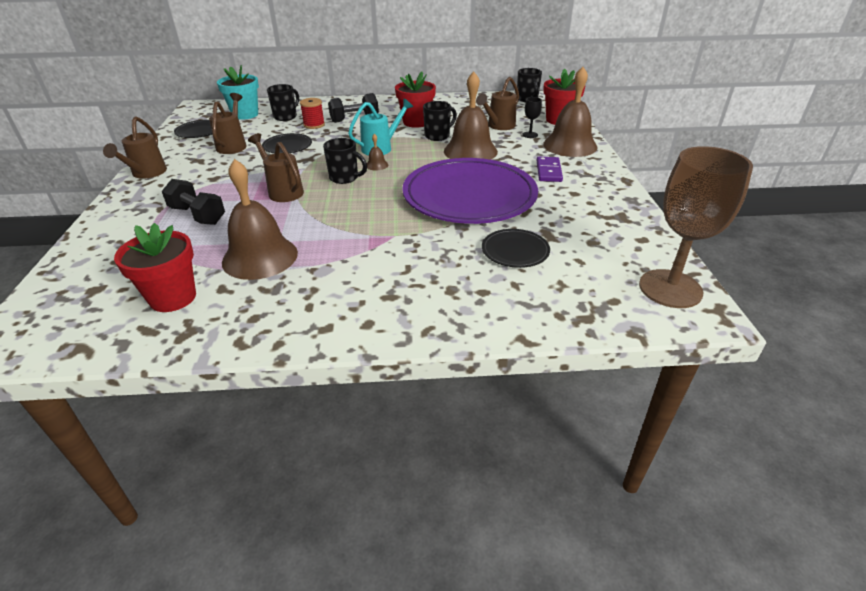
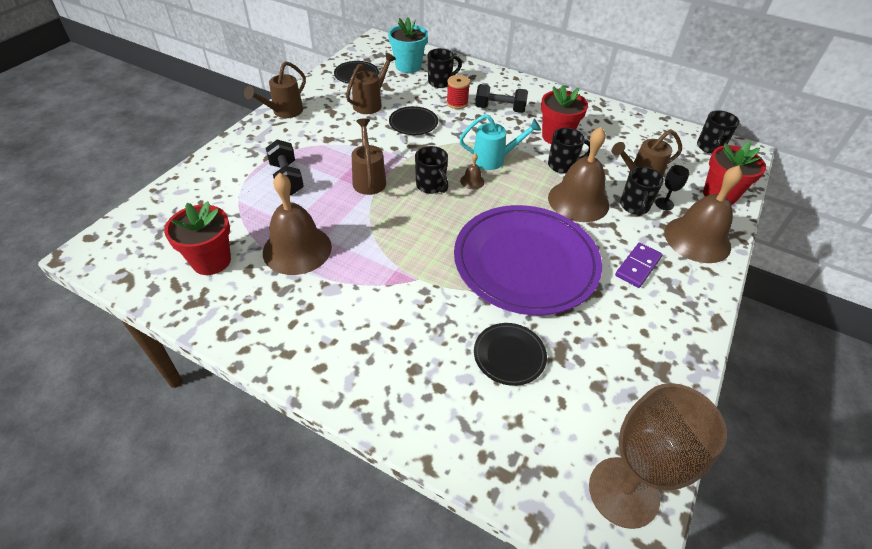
camera: 30 degrees right, 10 degrees up
(512, 142) = (634, 207): none -> black mug

